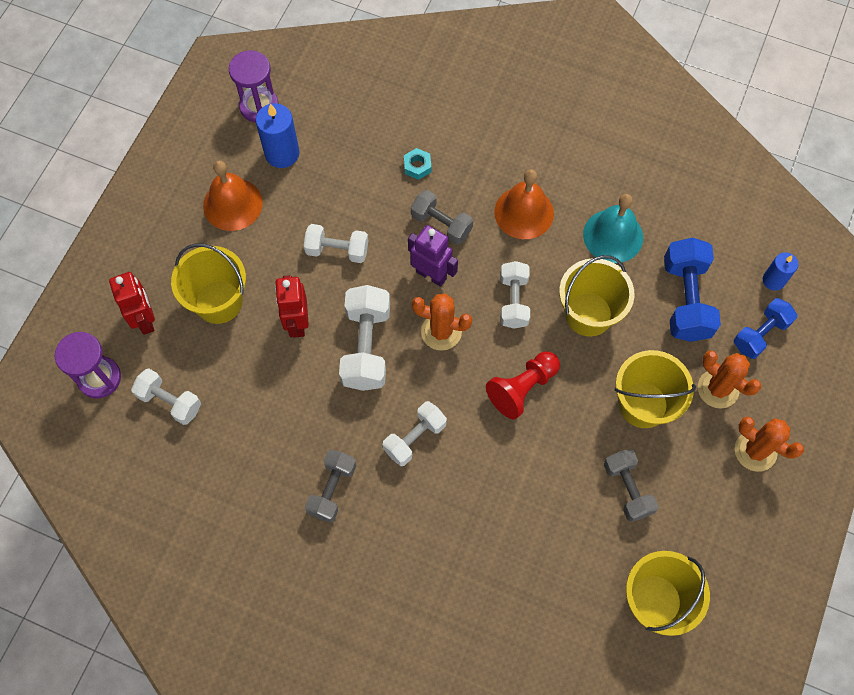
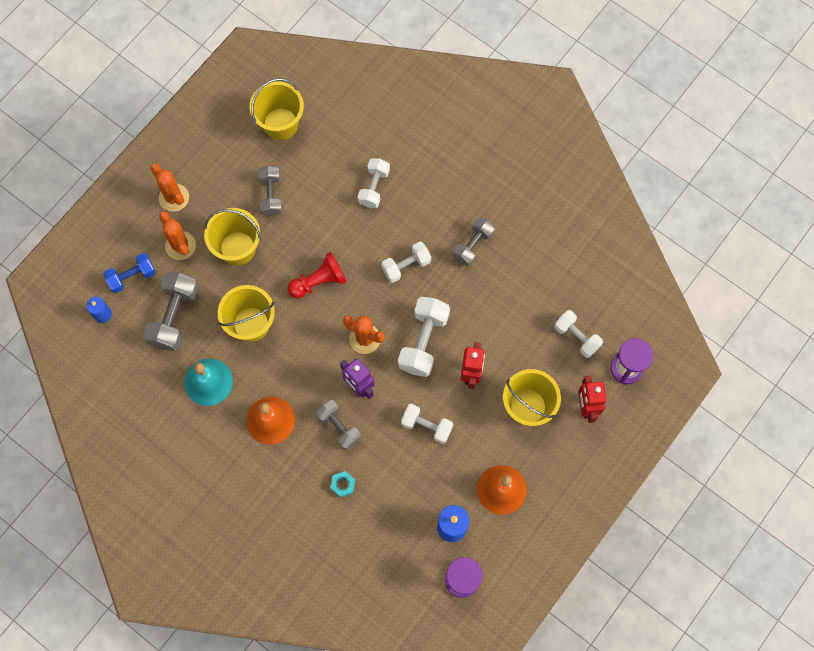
camera: 165 degrees left, 5 degrees up
(513, 301) = (303, 349): white dumbbell -> white dumbbell (374, 187)
(685, 299) = (175, 316): blue dumbbell -> grey dumbbell

